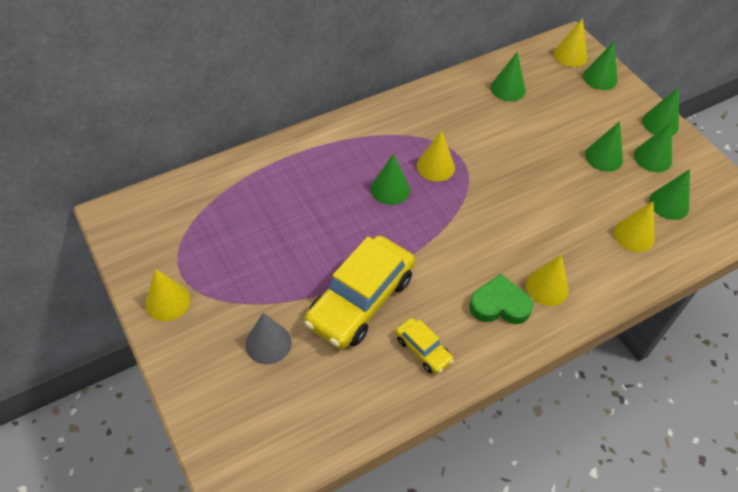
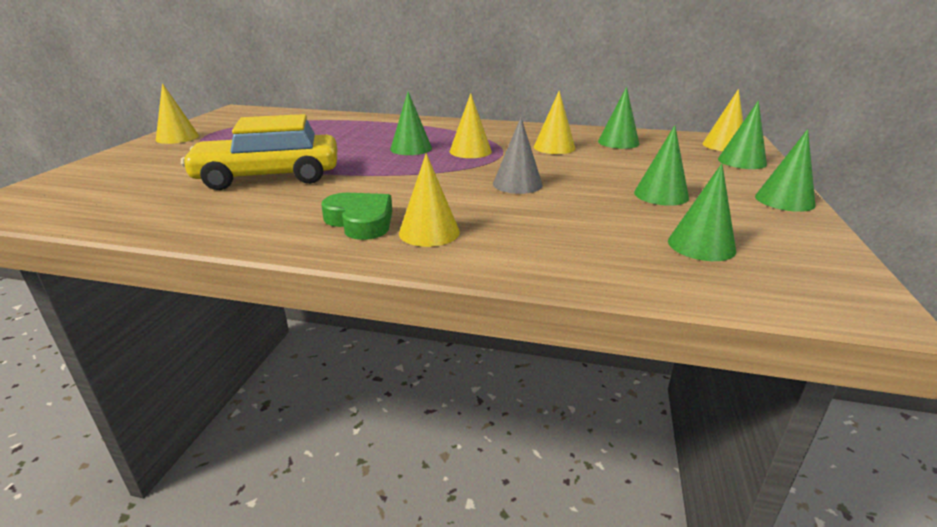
camera: 45 degrees right, 25 degrees down
(268, 343) = (173, 168): grey cone -> grey cone (517, 184)
(423, 350) = (245, 213): yellow car -> none
(634, 235) = (605, 245): yellow cone -> yellow cone (554, 147)
(652, 158) = (732, 214): green cone -> none

